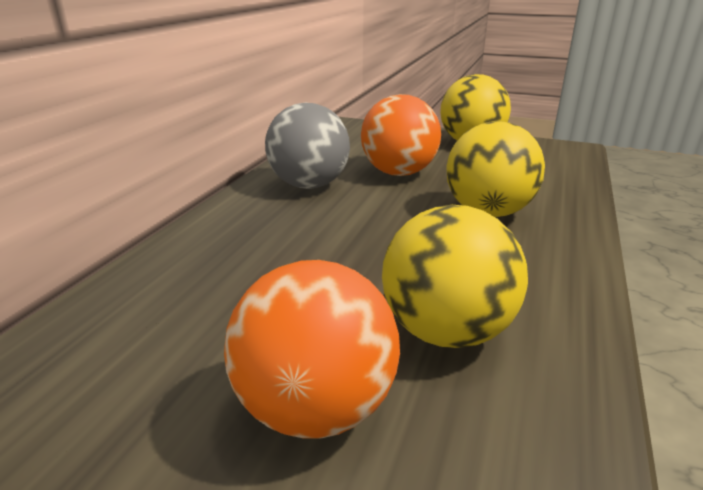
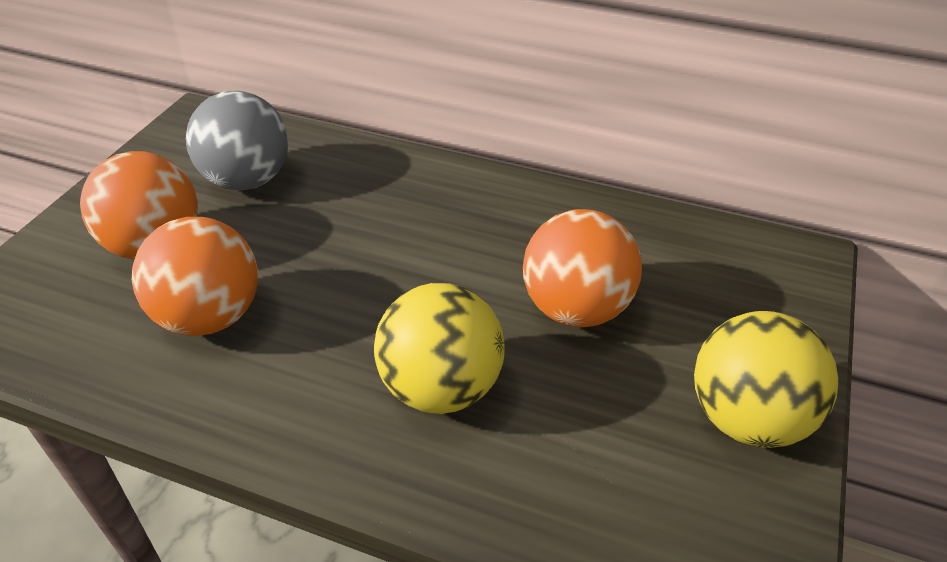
camera: 90 degrees right, 15 degrees up
(309, 185) = (524, 226): grey ball -> grey ball (247, 180)
(446, 331) = (210, 316): yellow ball -> orange ball

